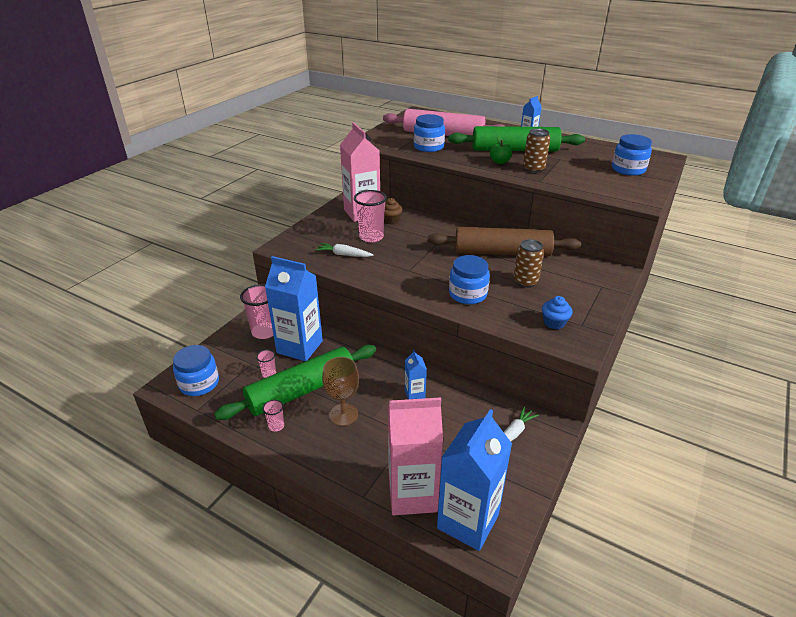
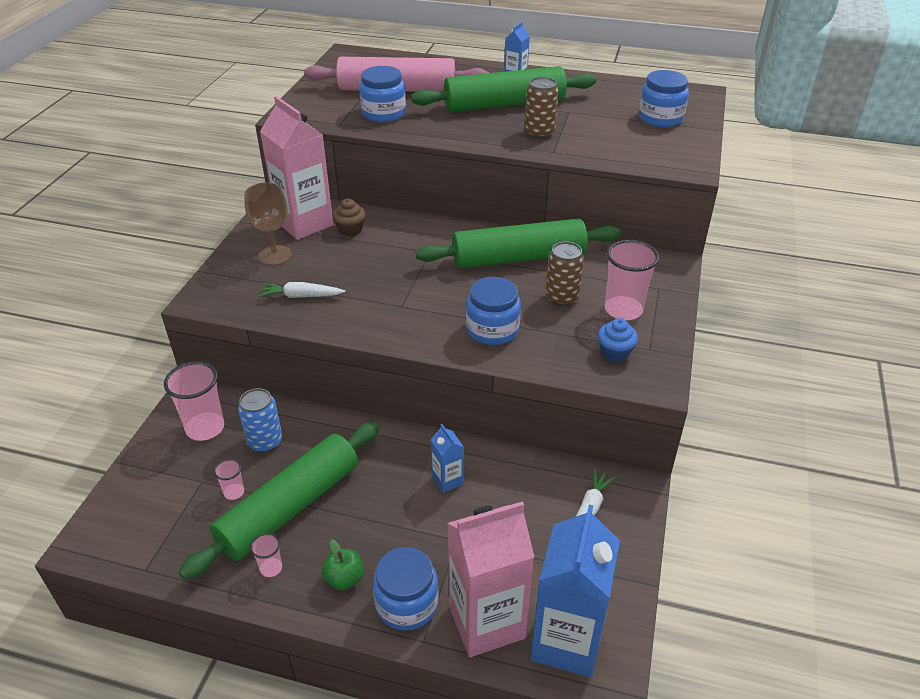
camera: 15 degrees left, 5 degrees up
(199, 383) = (134, 528): blue jar -> blue jar (407, 604)
(299, 347) = (265, 441): blue carton -> blue can
(343, 415) = (360, 531): brown goblet -> brown goblet (275, 255)
(371, 237) = (331, 261): pink cup -> pink cup (623, 310)
(500, 162) = (491, 127): green apple -> green apple (344, 579)
(502, 252) = (518, 258): brown rolling pin -> green rolling pin

